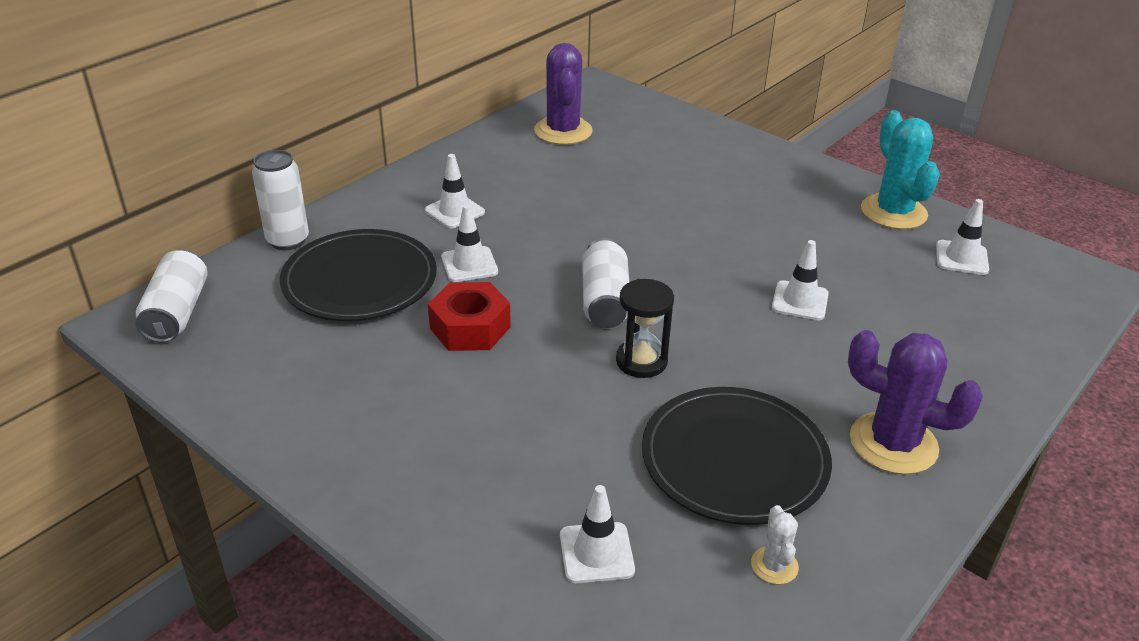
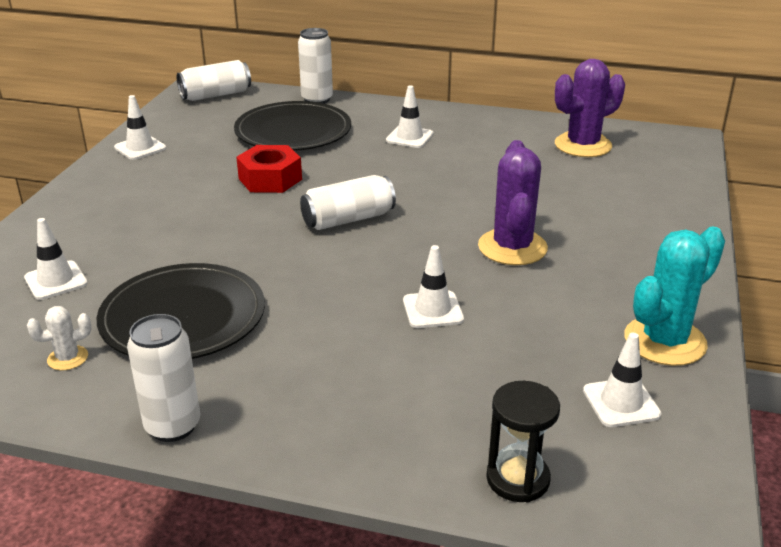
camera: 65 degrees right, 5 degrees down
(469, 265) = (346, 159): white traffic cone -> white traffic cone (140, 148)
(641, 361) = (280, 251): black hourglass -> black hourglass (517, 479)
(893, 443) = (250, 397): purple cactus -> purple cactus (512, 247)
(922, 504) = (173, 426): none -> white can

